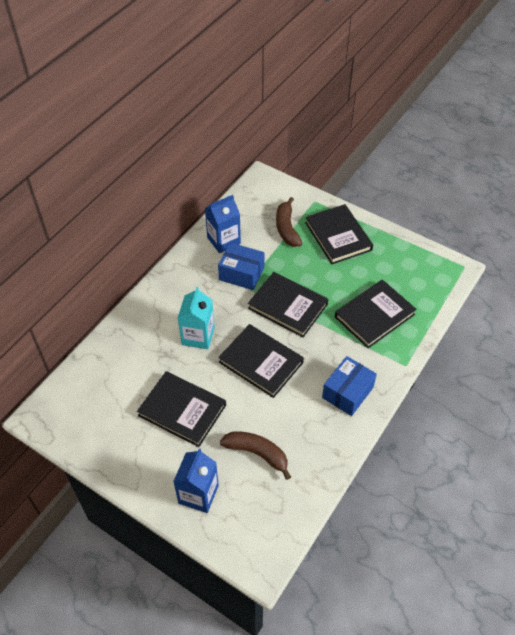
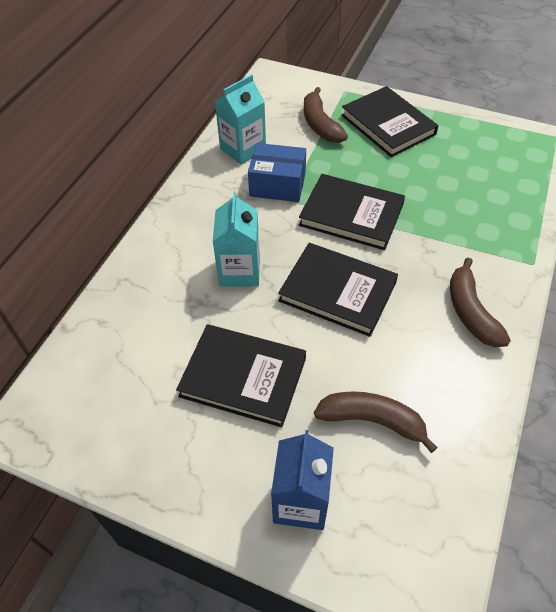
camera: 10 degrees left, 0 degrees up
(223, 240) = (243, 149): blue carton -> turquoise carton
(347, 392) = (470, 312): blue box -> brown banana
(374, 316) = (469, 209): black book -> none

